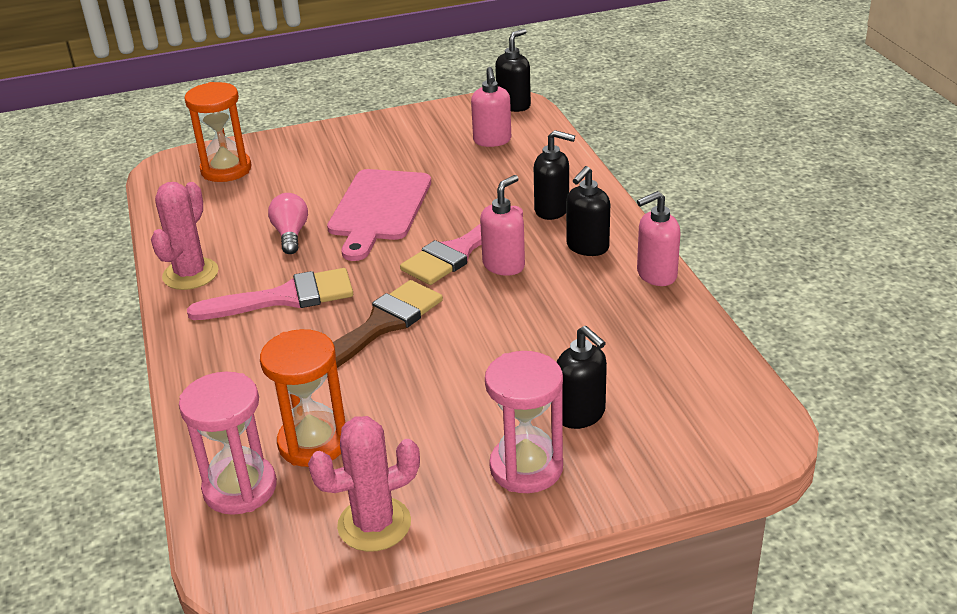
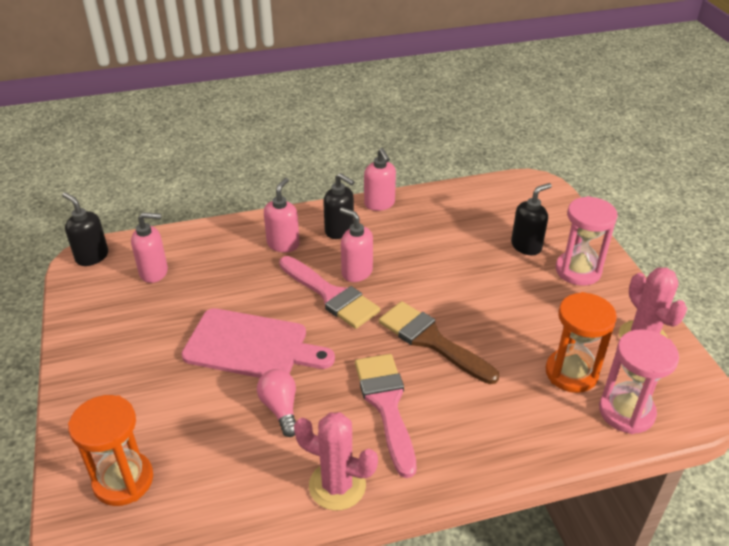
camera: 90 degrees left, 5 degrees up
(291, 234) = (280, 408): pink light bulb -> pink light bulb turned 75 degrees clockwise
(552, 210) = (283, 244): black soap dispenser -> pink soap dispenser

